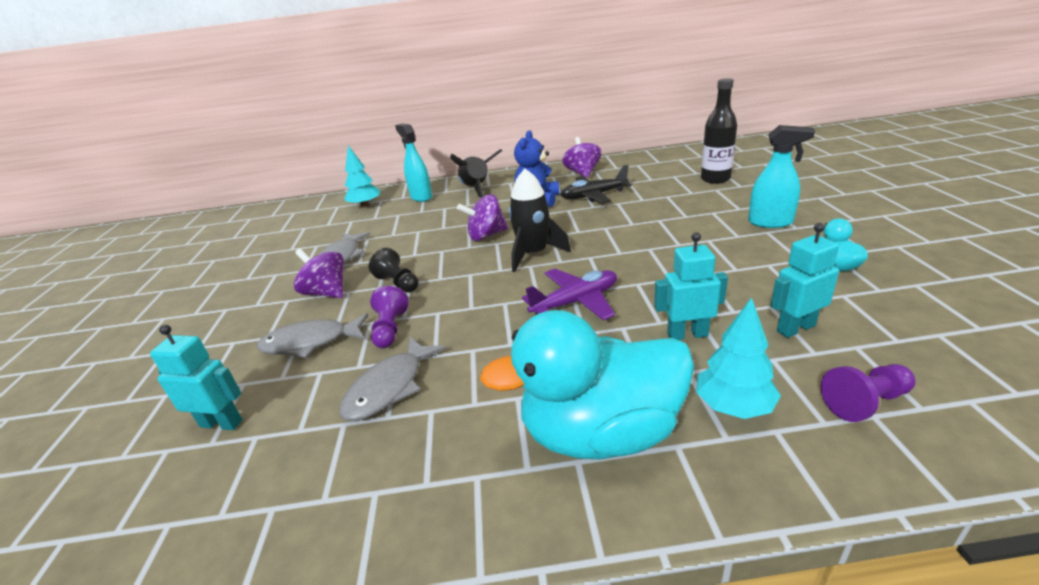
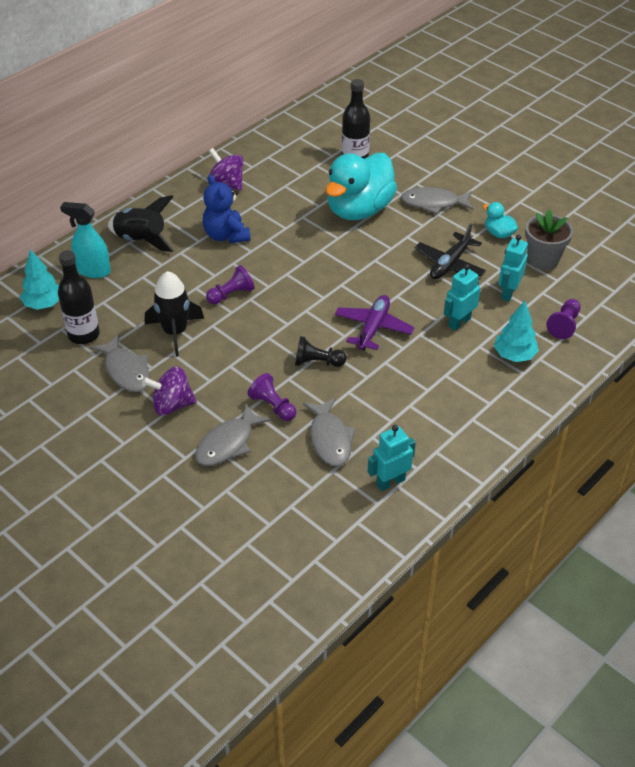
camera: 45 degrees left, 15 degrees up
(222, 423) = (256, 513): turquoise robot -> turquoise robot (390, 482)
(356, 228) = (84, 335): none -> black bottle
(398, 283) = (221, 370): black pawn -> black pawn (317, 362)
(486, 235) = (231, 294): purple spinning top -> purple pawn
(534, 254) = (296, 298): black rocket -> black rocket (175, 332)
(593, 196) = (272, 214): black plane -> black plane (450, 264)
(600, 433) = (469, 400): turquoise duck -> turquoise duck (359, 210)
(770, 222) = (433, 203): turquoise spray bottle -> grey fish
(889, 310) = (543, 259): none -> grey flower pot

